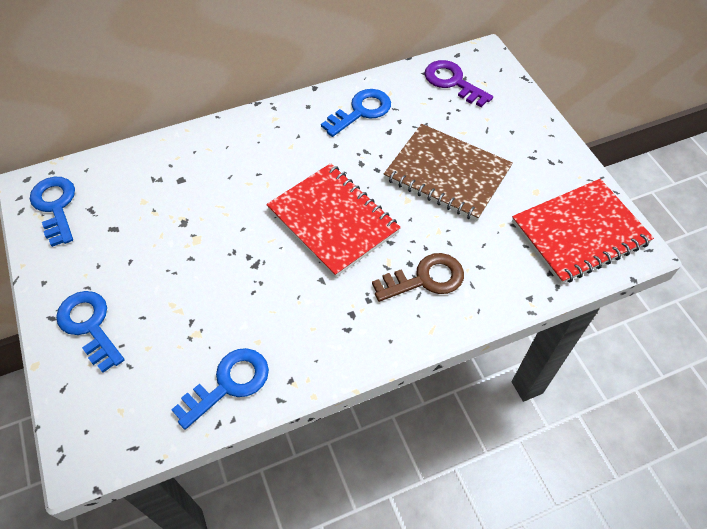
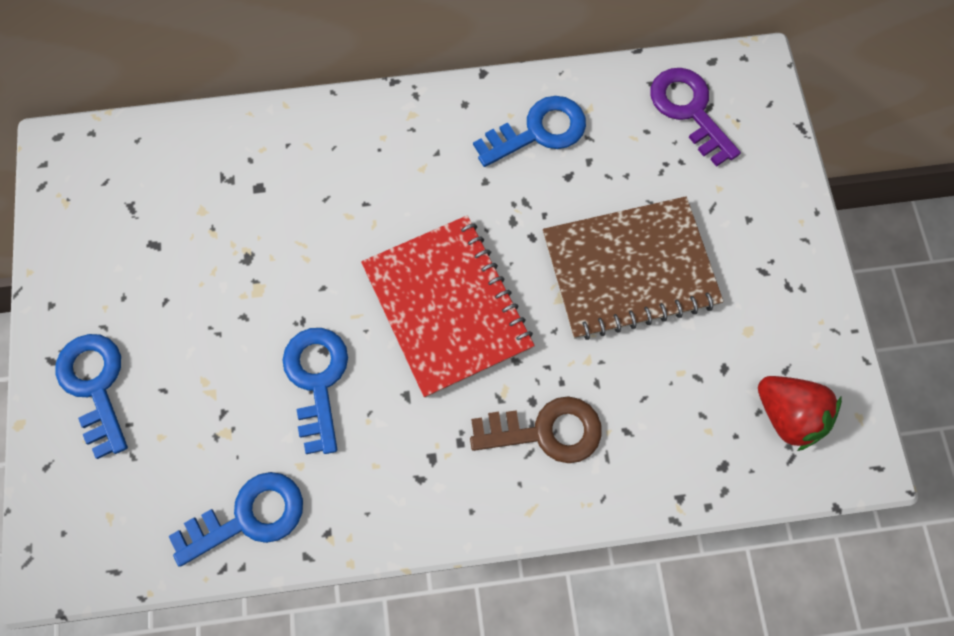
camera: 15 degrees right, 15 degrees up
(55, 206) = (86, 190): blue key -> blue key (317, 380)
(447, 174) = (629, 270): brown notebook -> brown notebook turned 60 degrees counterclockwise
(579, 232) = (787, 414): red notebook -> red strawberry

